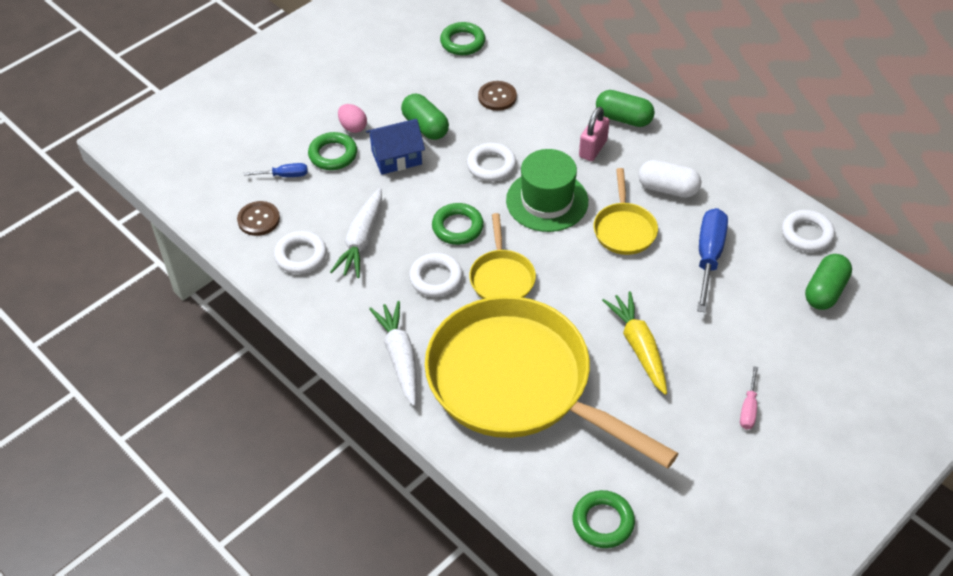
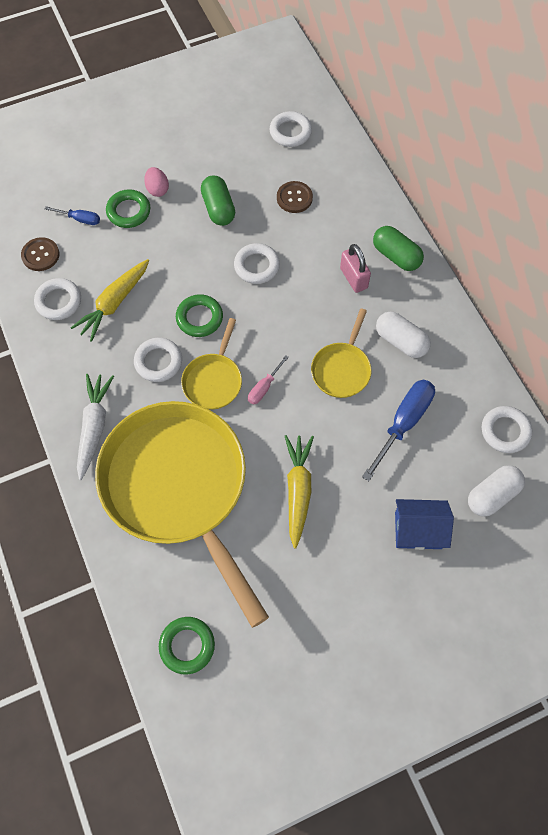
camera: 20 degrees right, 15 degrees up
(361, 240) = (114, 303): white carrot -> yellow carrot
(396, 157) = (180, 232): blue house -> blue house (418, 530)
(462, 42) = (290, 132): green ring -> white ring
(547, 201) = (288, 318): green hat -> none
(593, 149) = (353, 278): pink padlock -> pink padlock turned 75 degrees counterclockwise
(748, 408) = (364, 586): pink screwdriver -> pink screwdriver (264, 387)
(825, 291) = (492, 495): green capsule -> white capsule

